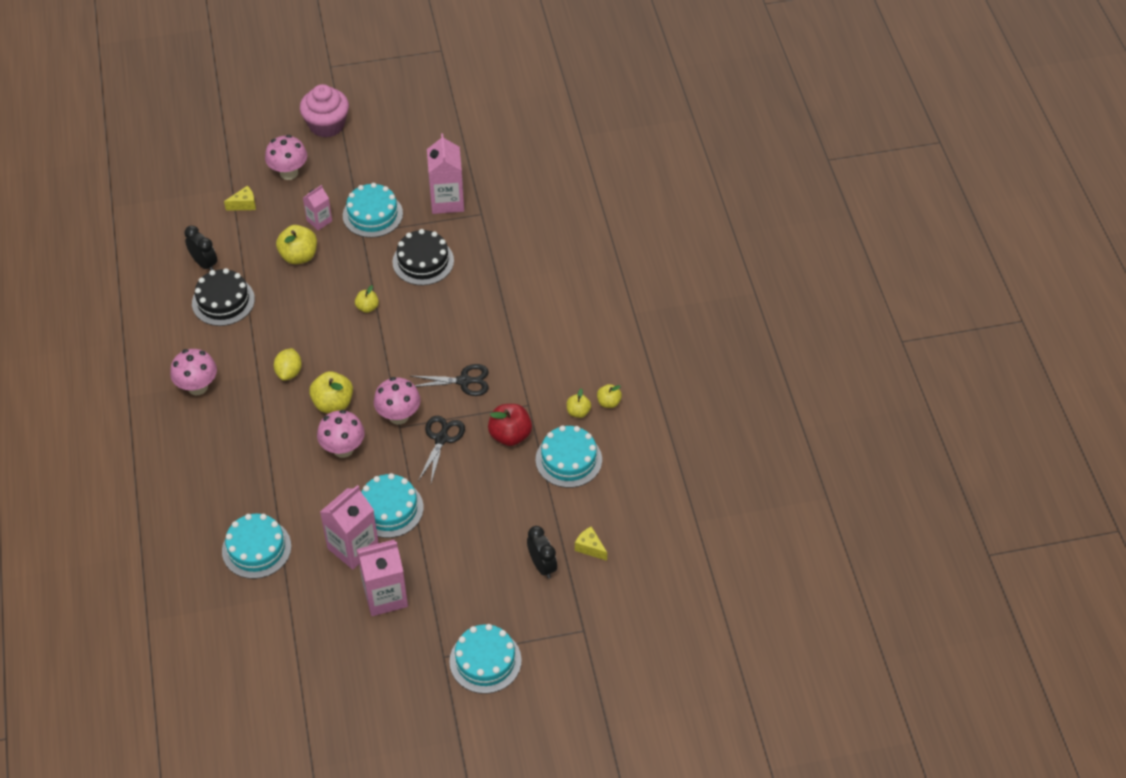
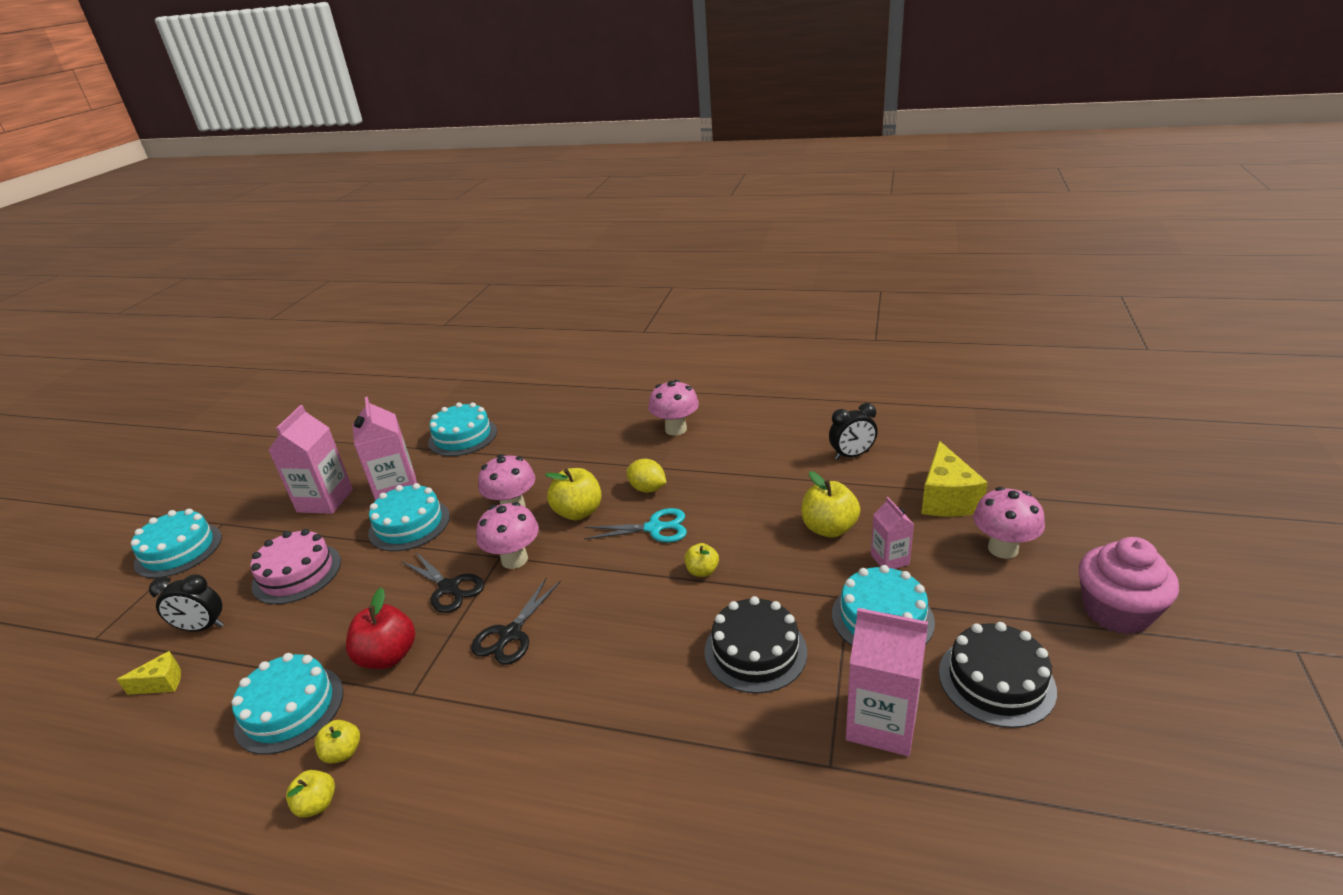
camera: 120 degrees right, 20 degrees down
(223, 301) = (785, 460): black cake -> black cake (996, 680)
(244, 204) = (946, 499): yellow cheese -> yellow cheese, size x1.89
(334, 349) = (654, 528): none -> turquoise scissors
(470, 547) = (297, 573): none -> pink cake

